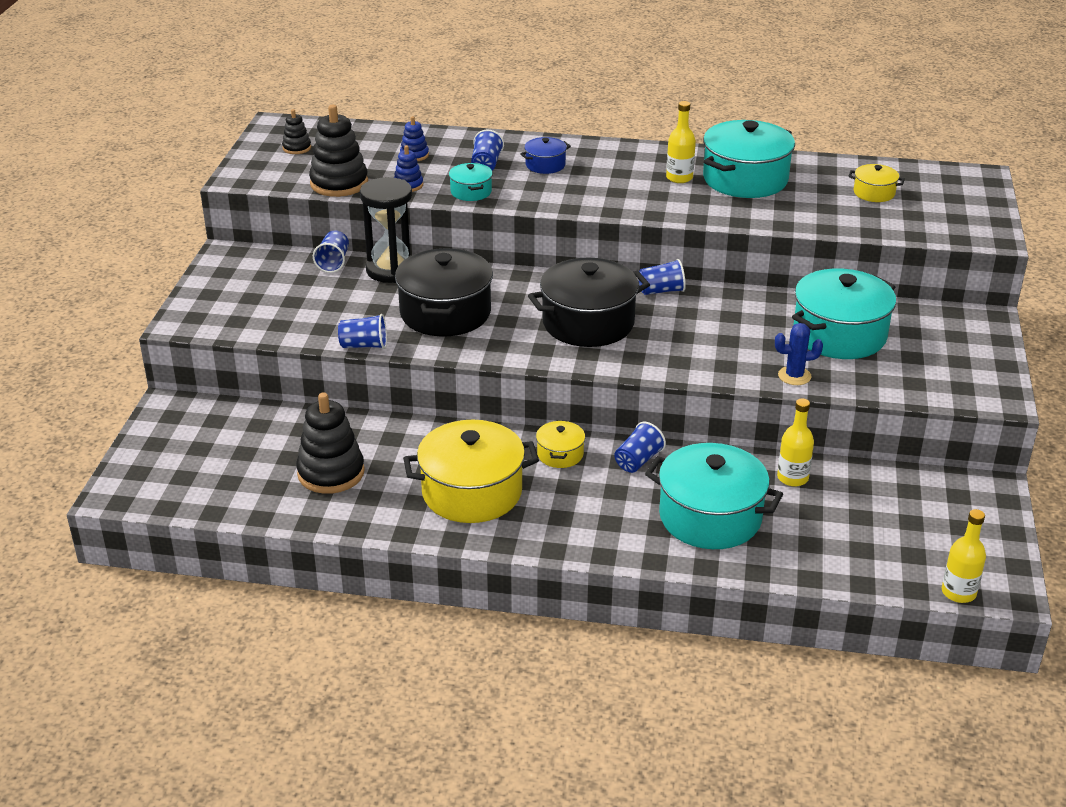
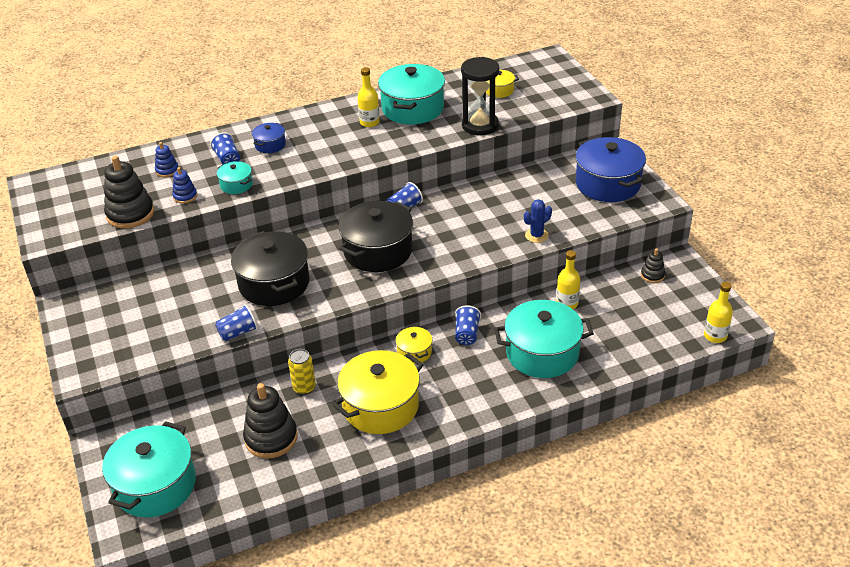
camera: 30 degrees left, 5 degrees up
(297, 148) = (69, 197): black stacking toy -> black stacking toy (652, 275)
(333, 262) = (155, 276): blue cup -> none
(391, 270) = (204, 266): black hourglass -> black hourglass (480, 125)
(408, 440) = (304, 388): none -> yellow can
(839, 335) = (538, 196): turquoise pot -> turquoise pot (155, 485)
(946, 353) = (607, 184): none -> blue pot

